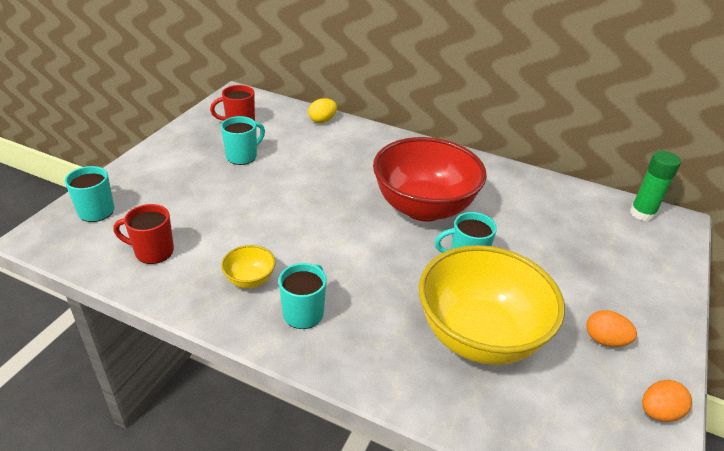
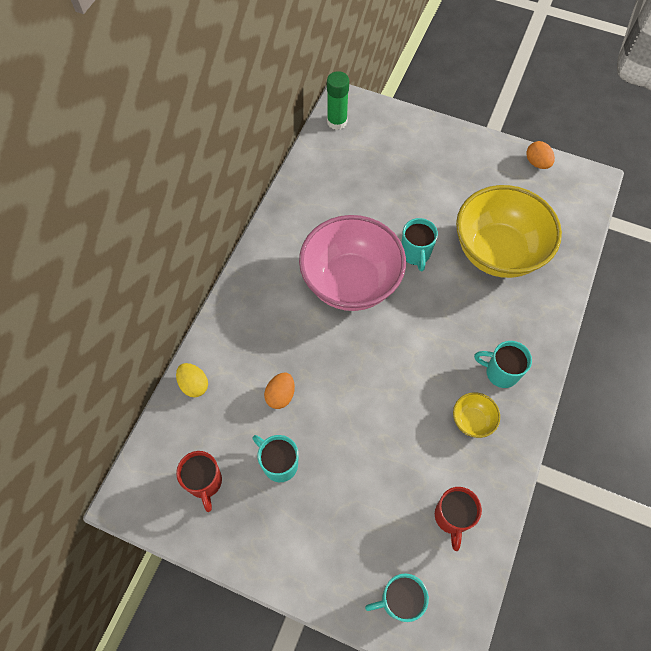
camera: 90 degrees left, 25 degrees up
(423, 207) = (350, 283): red bowl -> pink bowl
(605, 340) = (484, 178): orange egg -> orange egg (280, 395)

